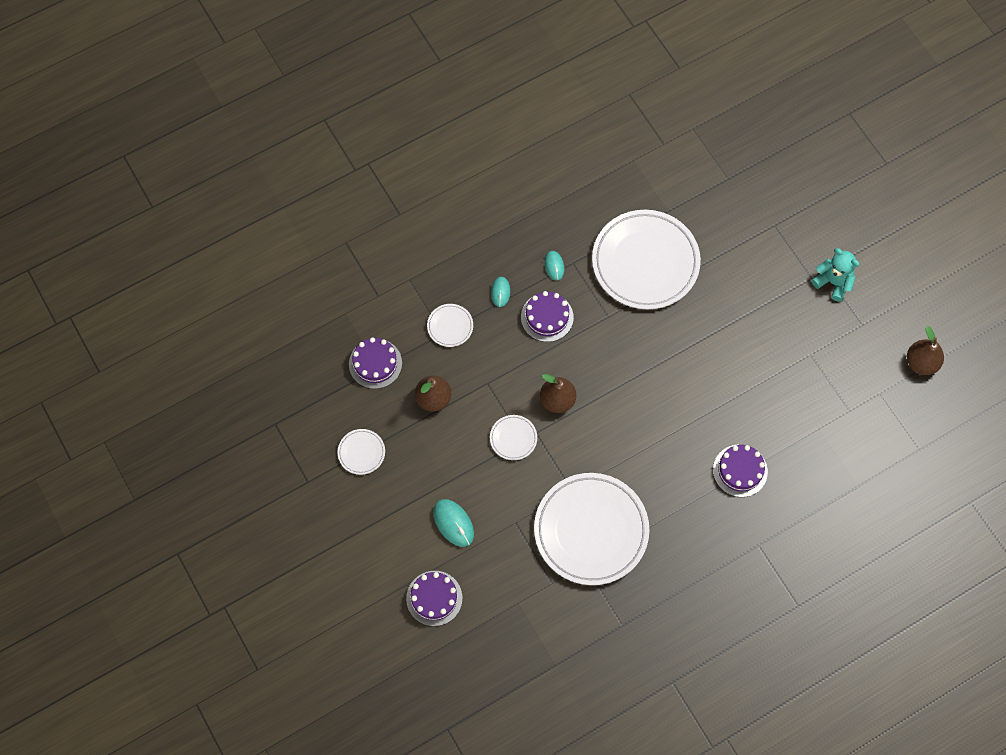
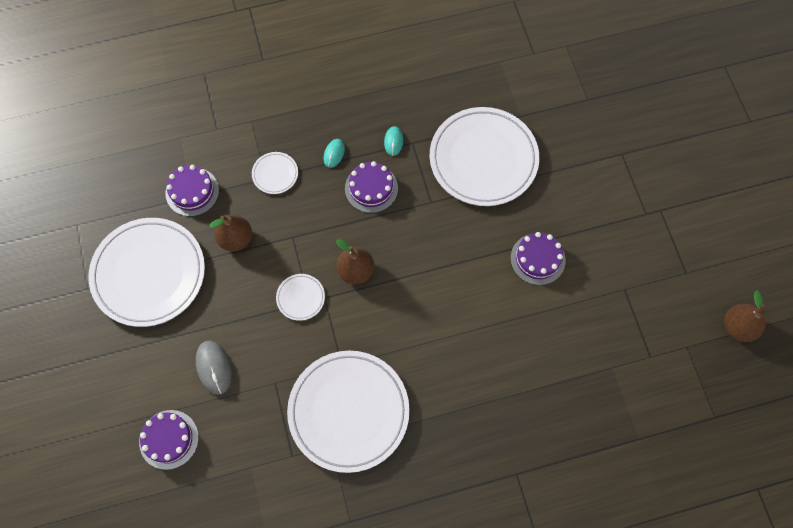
camera: 15 degrees right, 0 degrees up
(361, 452) = (149, 274): white plate -> white plate, size x2.37
(453, 523) = (214, 367): turquoise mouse -> grey mouse
(740, 470) = (519, 390): purple cake -> purple cake (537, 259)
(833, 282) = (666, 224): turquoise teddy bear -> none

